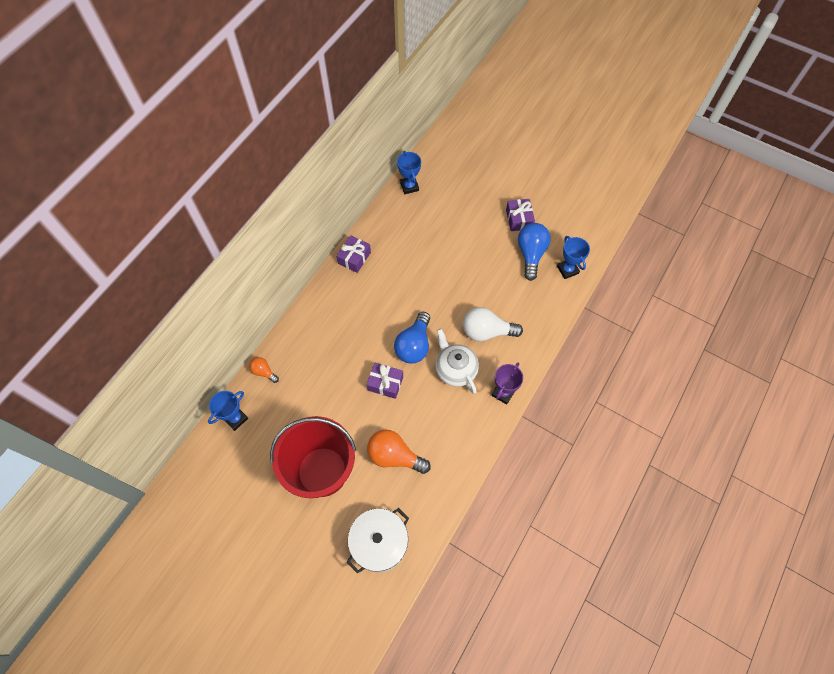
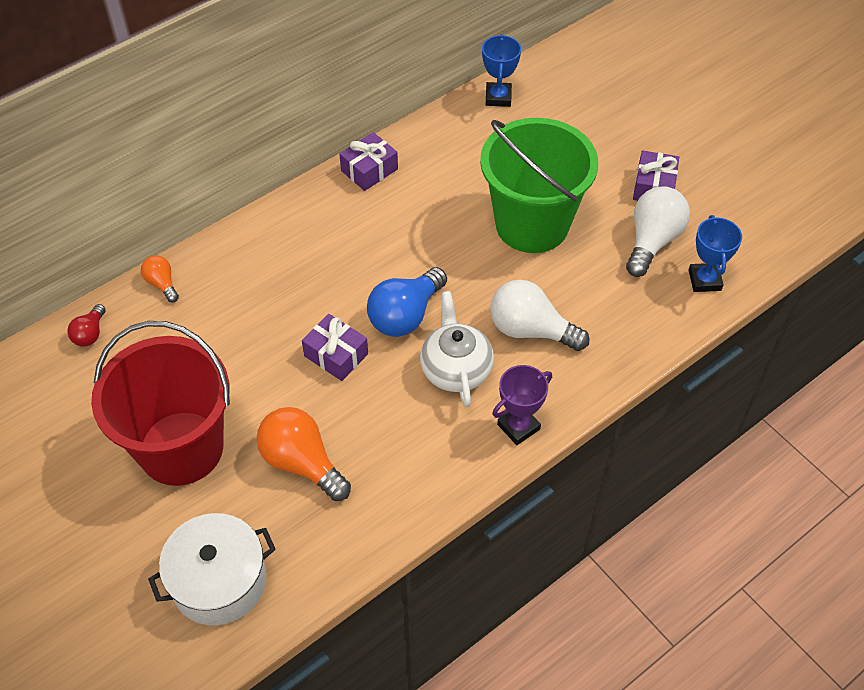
camera: 20 degrees right, 10 degrees down
(235, 418) = (90, 333): blue trophy -> red light bulb
(461, 264) = (532, 224): none -> green bucket
(531, 254) = (652, 241): blue light bulb -> white light bulb

